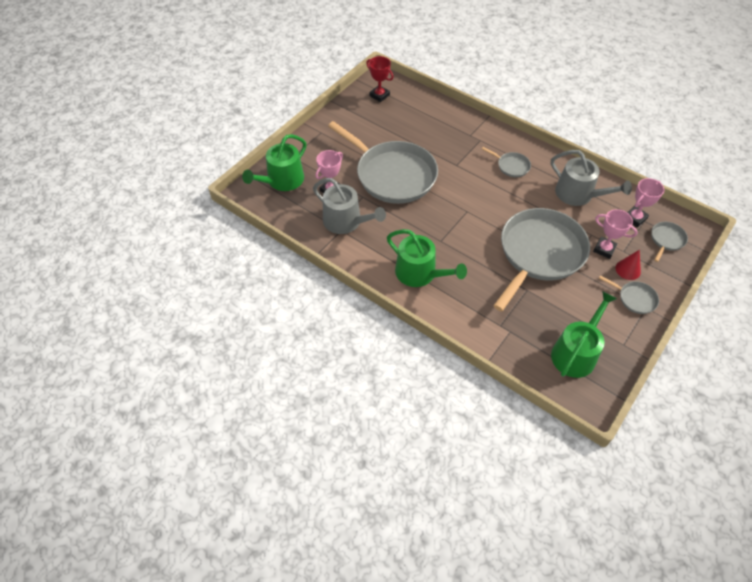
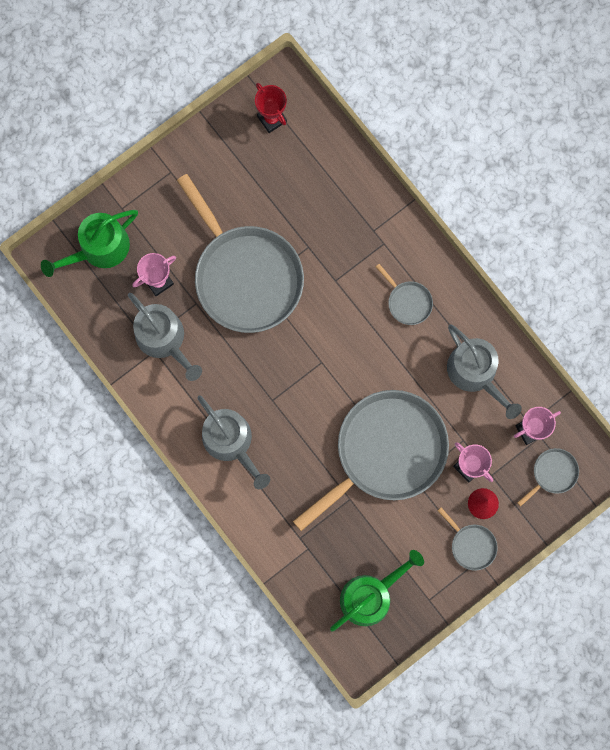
camera: 15 degrees right, 25 degrees up
(420, 273) = (231, 442): green watering can -> grey watering can

